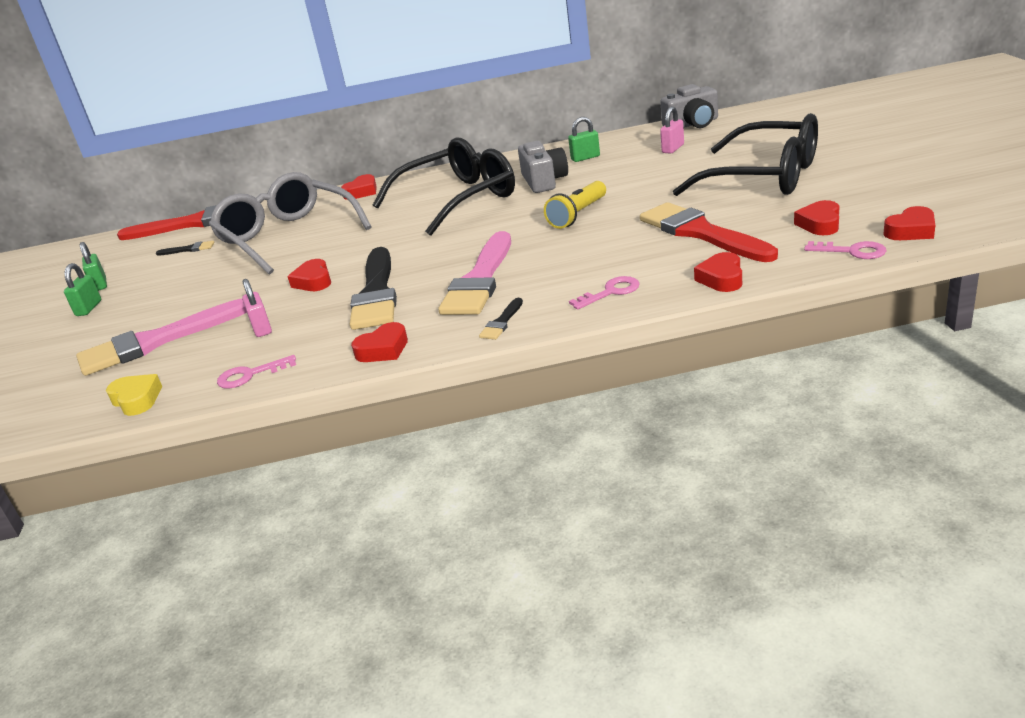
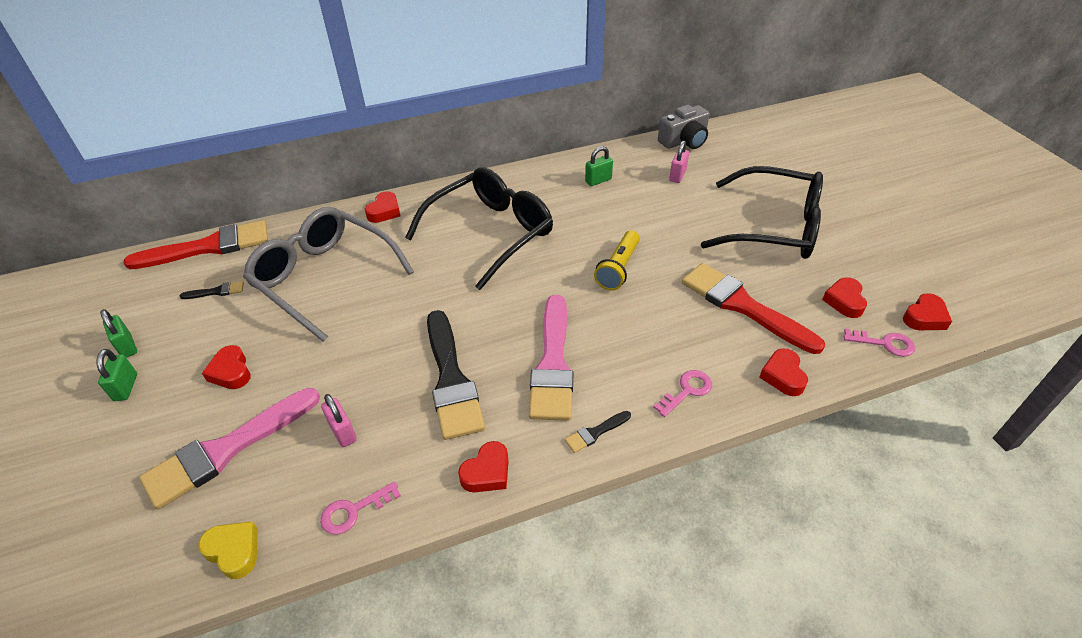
camera: 15 degrees left, 15 degrees up
(313, 281) = (376, 355): red heart -> red heart (231, 372)
(502, 322) = (595, 432): black brush -> black brush turned 45 degrees clockwise
(544, 181) = (568, 213): grey camera -> none

